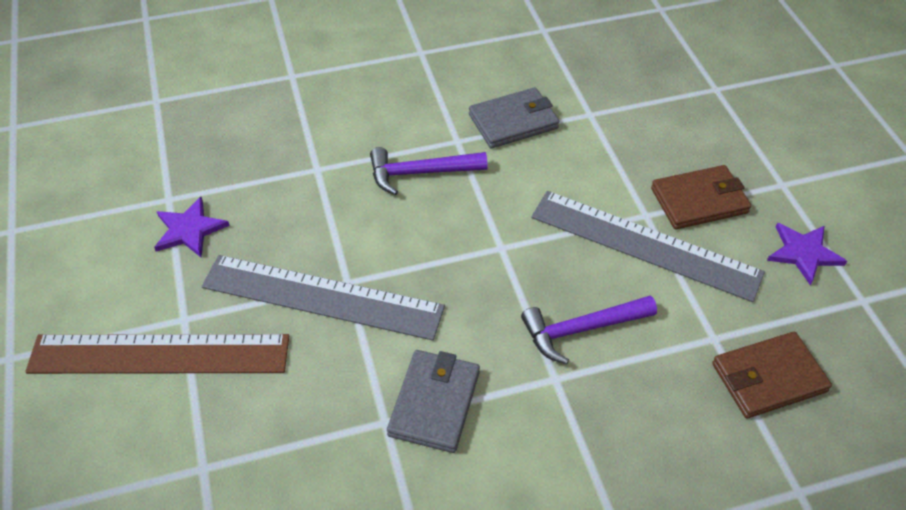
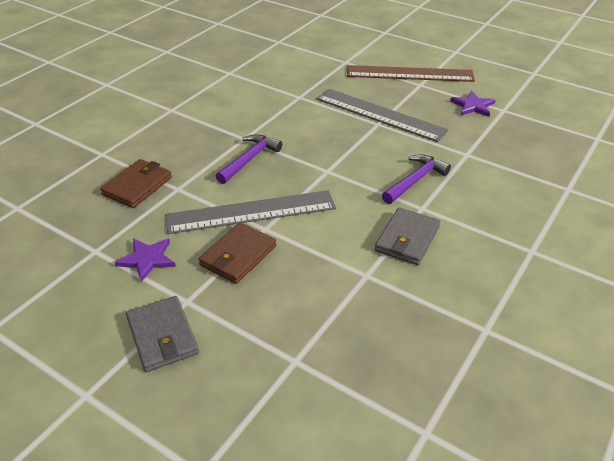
camera: 140 degrees right, 10 degrees down
(160, 354) = (409, 74): brown ruler -> brown ruler turned 45 degrees clockwise
(322, 296) = (380, 114): grey ruler -> grey ruler turned 60 degrees clockwise
(434, 403) = (287, 109): grey wallet -> grey wallet (162, 336)

